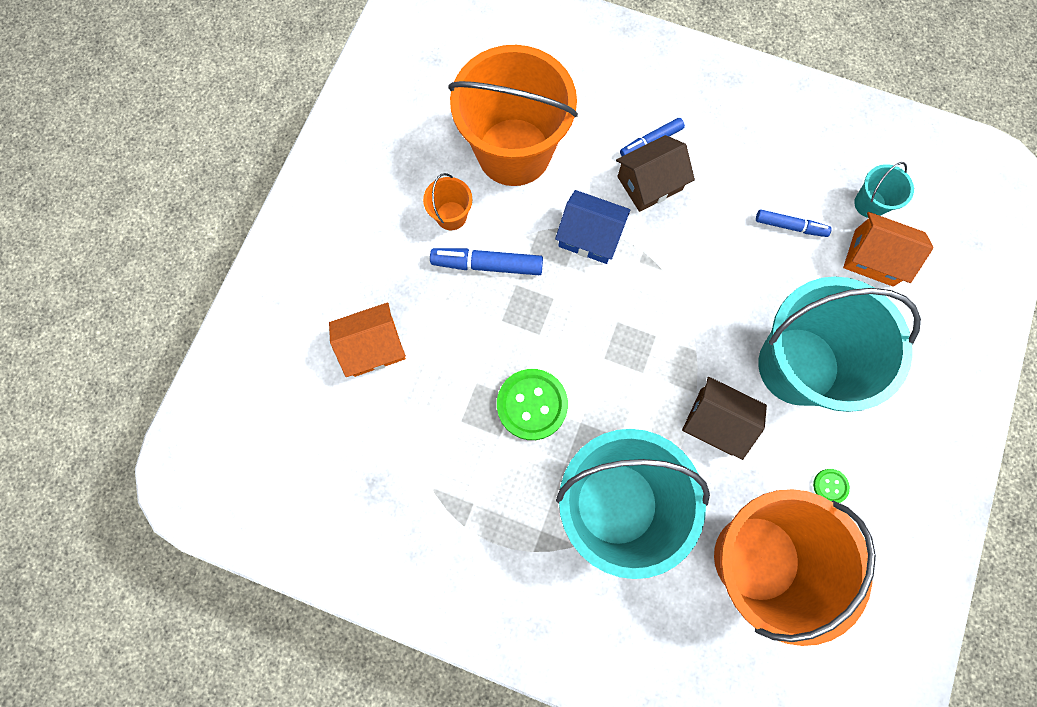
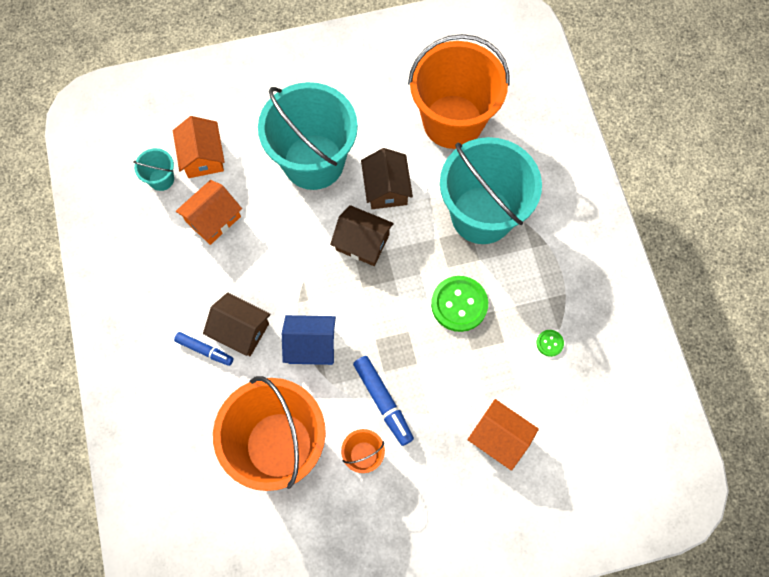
camera: 125 degrees left, 5 degrees down
(589, 236) = (311, 345): blue house -> blue house turned 75 degrees counterclockwise
(667, 354) = (362, 242): none -> brown house
(790, 226) = (213, 219): blue marker -> orange house
(830, 486) = (379, 105): green button -> green button (549, 343)

